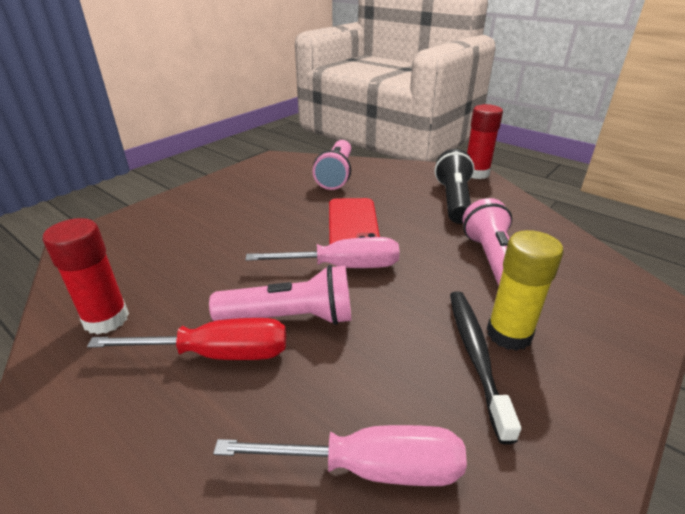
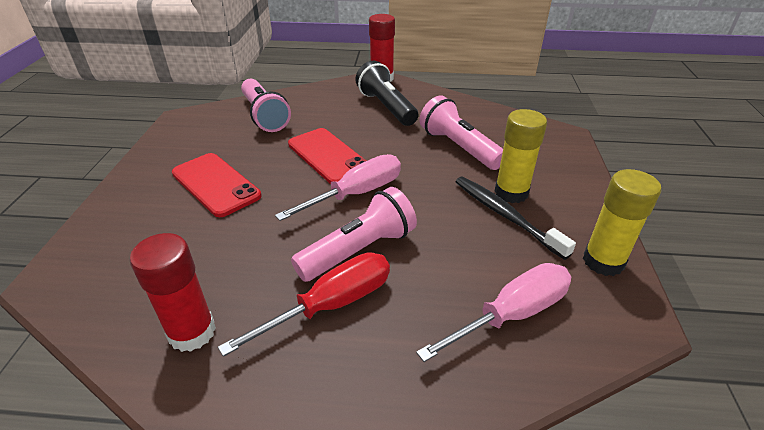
camera: 35 degrees left, 5 degrees up
(243, 215) = (215, 184): none -> red phone
(557, 477) = (603, 261): none -> yellow glue stick

